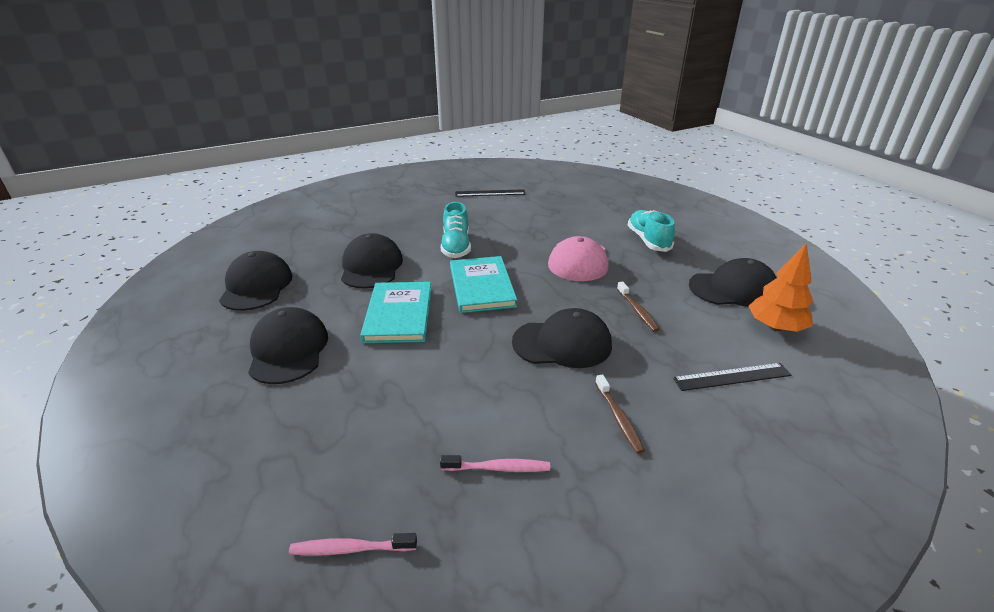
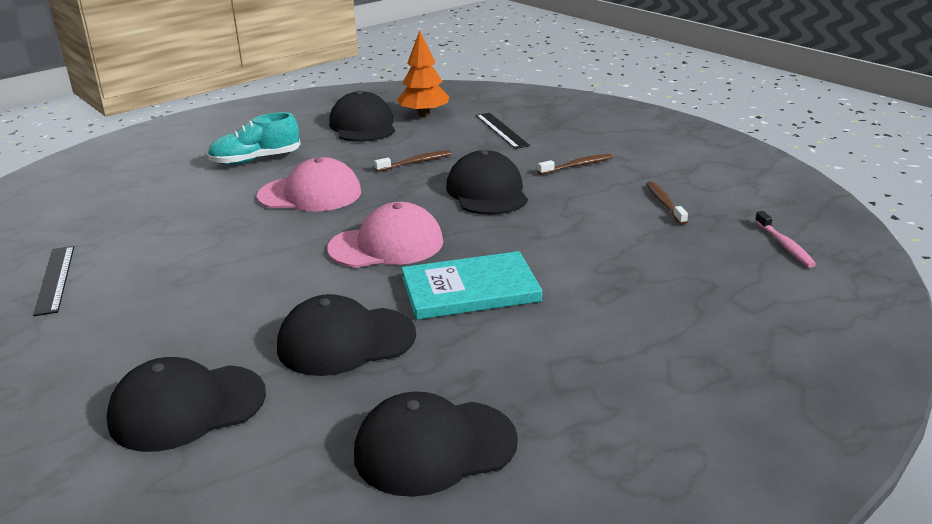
camera: 100 degrees left, 5 degrees down
(288, 350) = (583, 352): black cap -> black cap (187, 407)
(456, 246) = (272, 279): turquoise shoe -> none
(481, 286) = (386, 245): turquoise book -> pink cap
(498, 468) = (664, 203): pink toothbrush -> brown toothbrush

